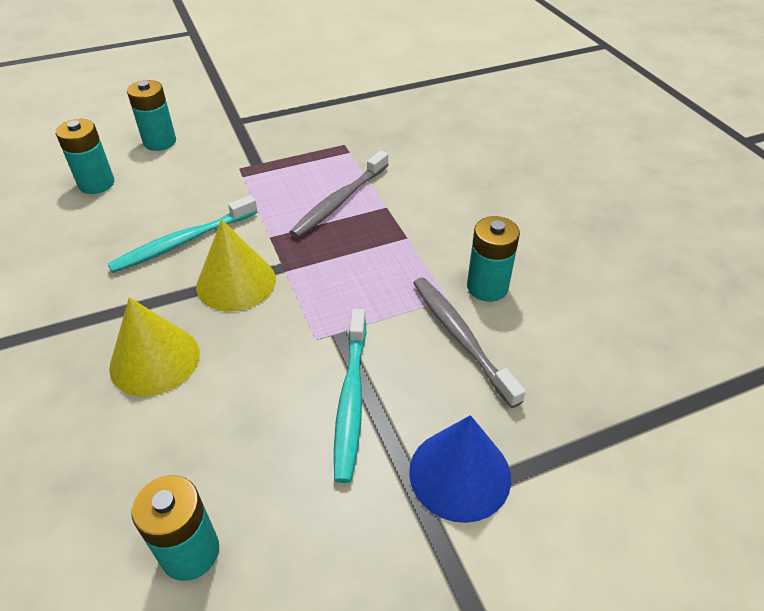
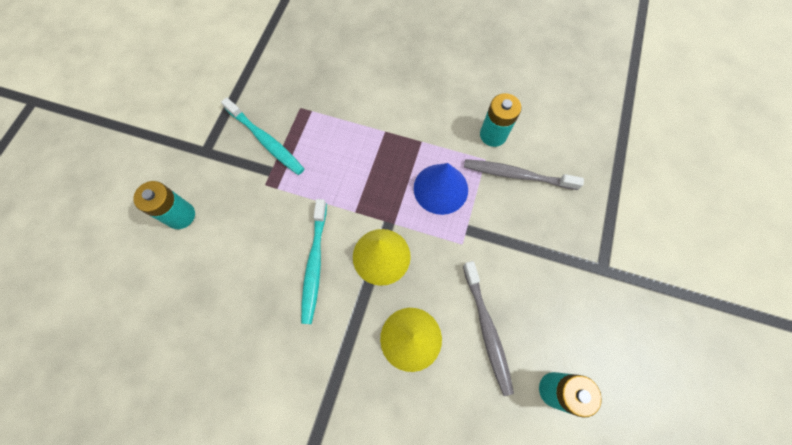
camera: 50 degrees left, 25 degrees up
(96, 184) = (193, 285): turquoise battery -> none
(340, 201) = (357, 151): grey toothbrush -> grey toothbrush (487, 329)
(351, 398) = (517, 255): turquoise toothbrush -> turquoise toothbrush (265, 140)
(460, 474) = (595, 240): blue cone -> blue cone (440, 188)

